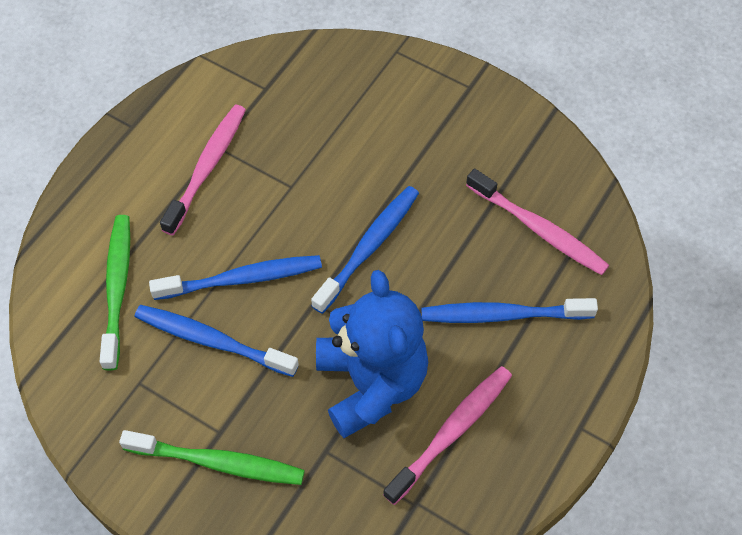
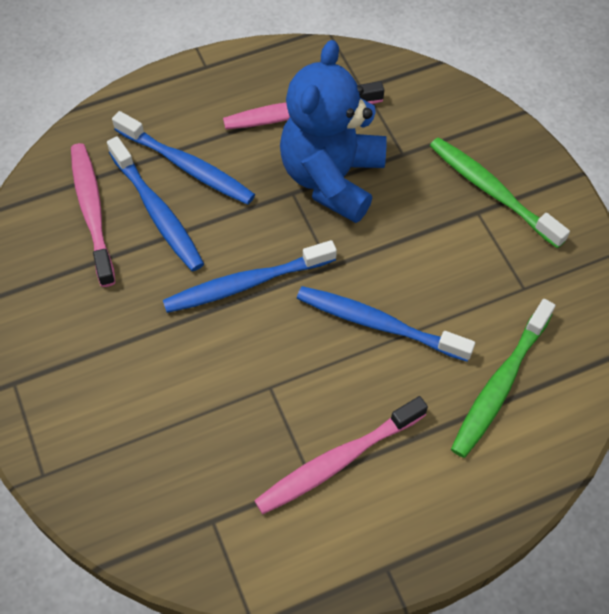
camera: 145 degrees left, 0 degrees up
(212, 340) = (440, 285): blue toothbrush -> blue toothbrush (157, 212)

